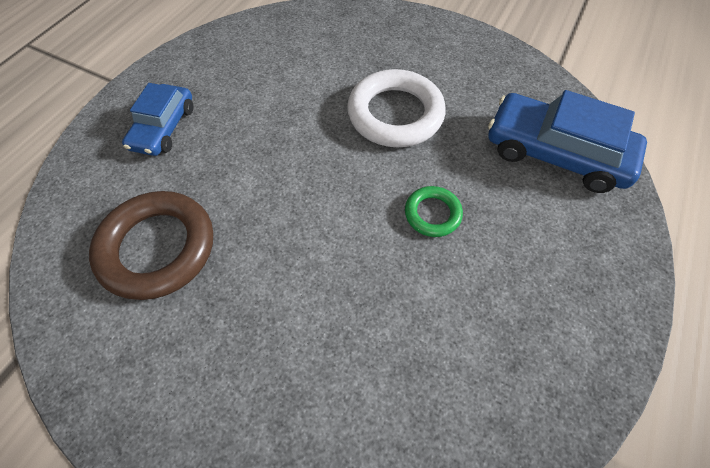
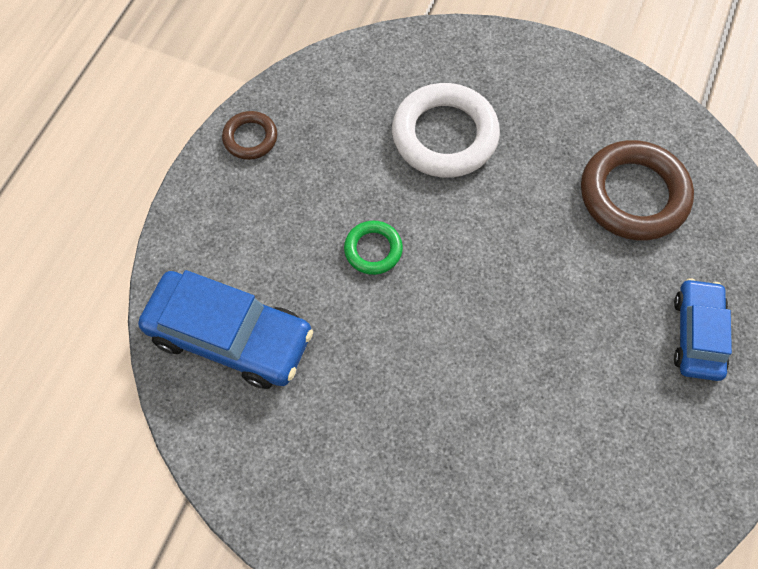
camera: 175 degrees right, 5 degrees up
(395, 114) = (419, 379): white ring -> white ring (445, 135)
(586, 356) = (250, 138): none -> brown ring

